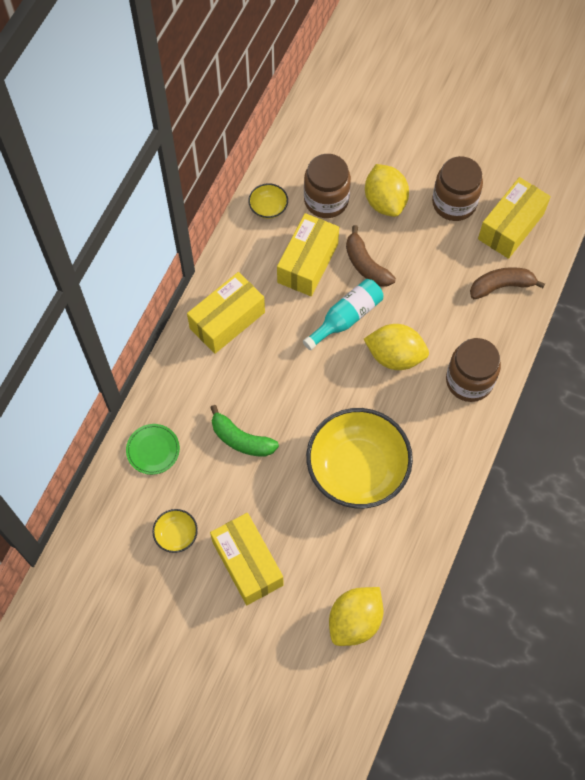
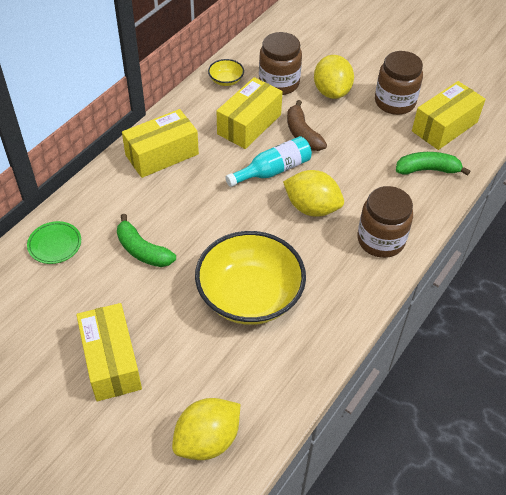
camera: 10 degrees right, 15 degrees down
(176, 534) = (49, 321): yellow bowl -> none
(501, 286) = (427, 170): brown banana -> green banana

